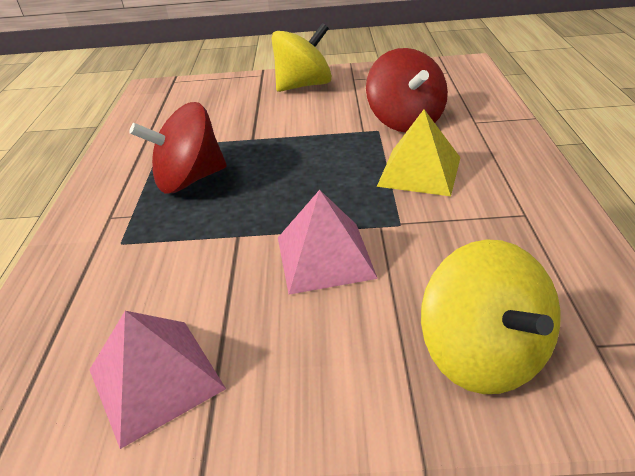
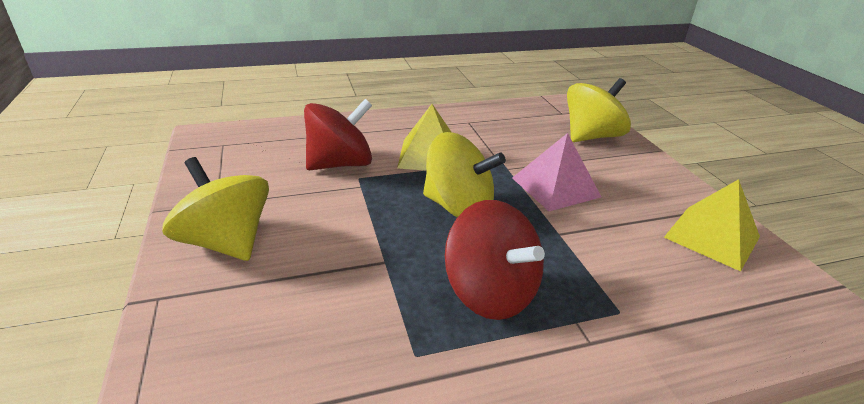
camera: 110 degrees left, 5 degrees down
(155, 379) = (712, 237): pink pyramid -> yellow pyramid
(308, 178) = (458, 207): none -> yellow spinning top

